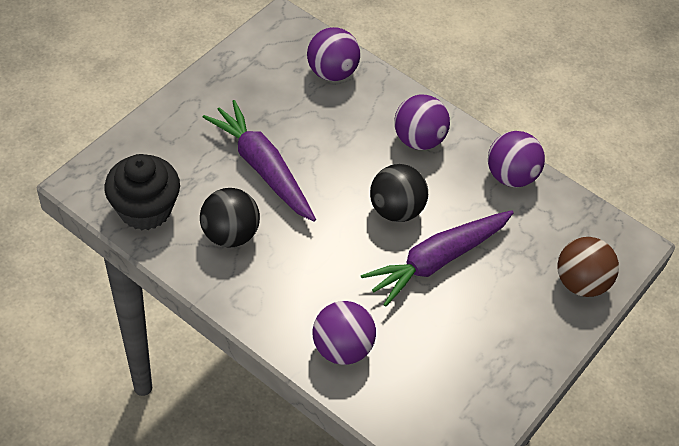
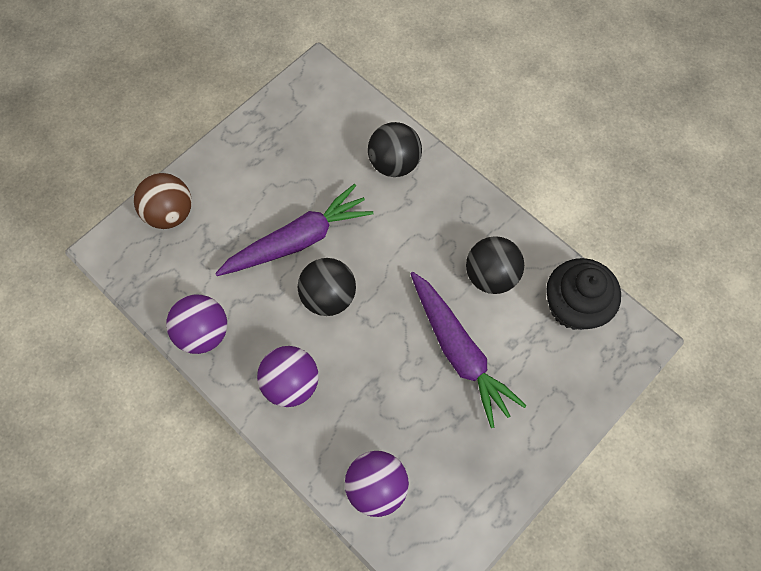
camera: 170 degrees left, 15 degrees up
(342, 348) = (394, 163): purple ball -> black ball

